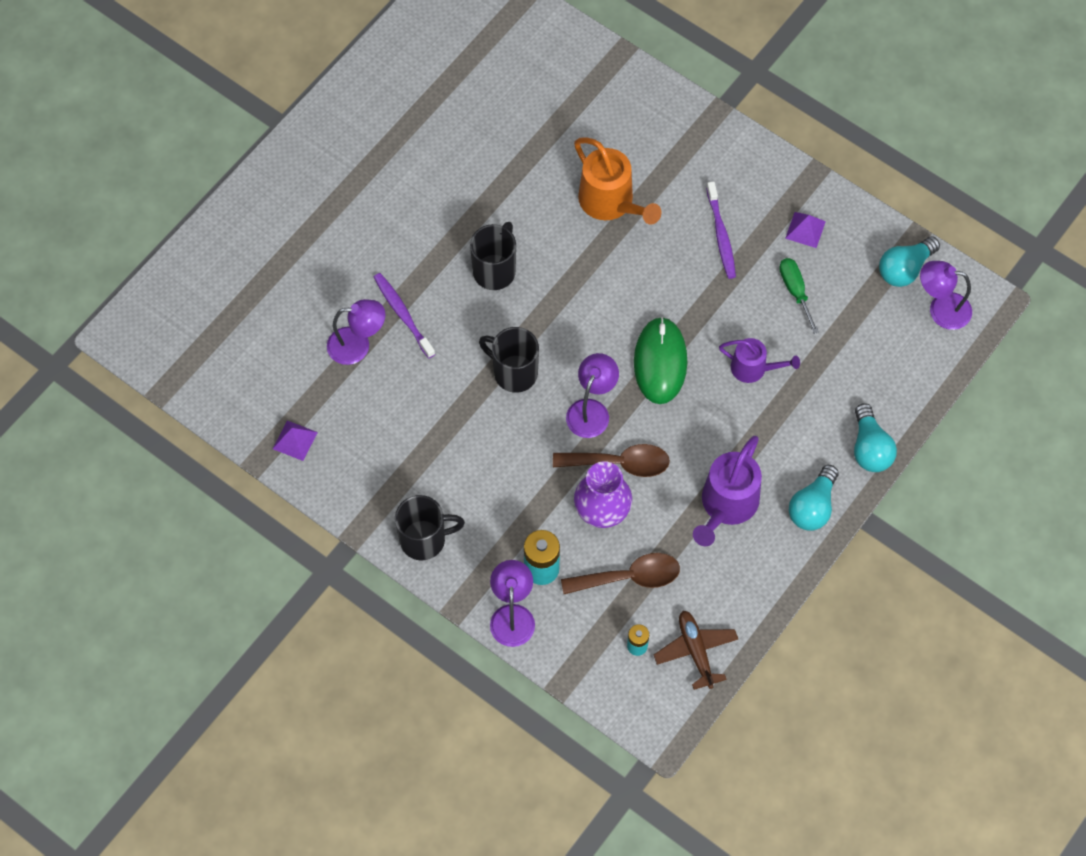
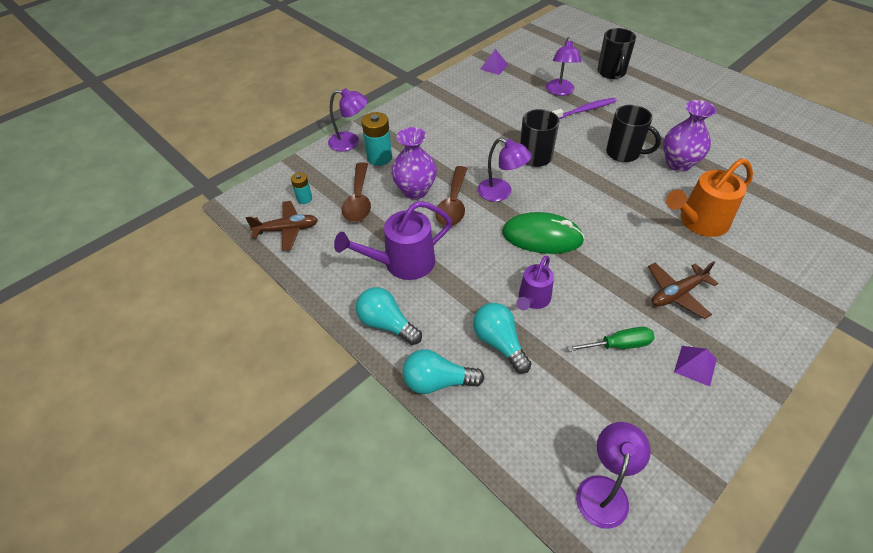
camera: 100 degrees right, 15 degrees down
(424, 539) = (415, 110): black mug -> black mug (611, 73)
(508, 212) = (678, 163): none -> purple vase
(721, 235) = (677, 294): purple toothbrush -> brown plane
(726, 505) = (402, 263): purple watering can -> purple watering can turned 60 degrees counterclockwise
(904, 269) = (656, 458): turquoise light bulb -> turquoise light bulb (499, 343)

